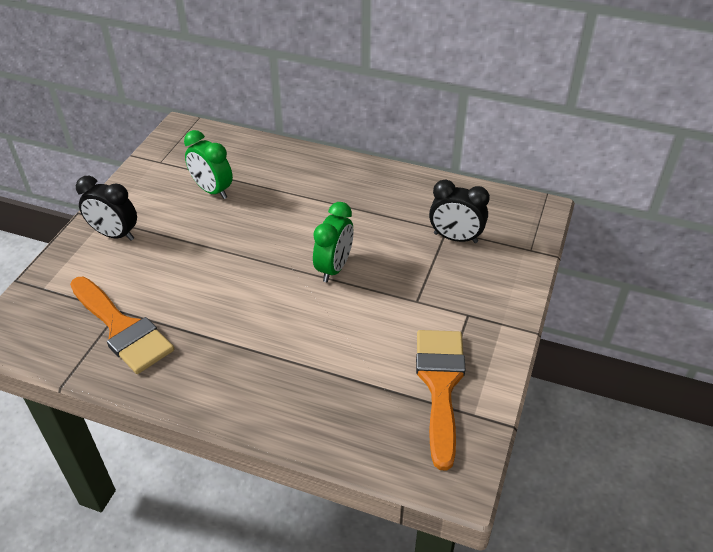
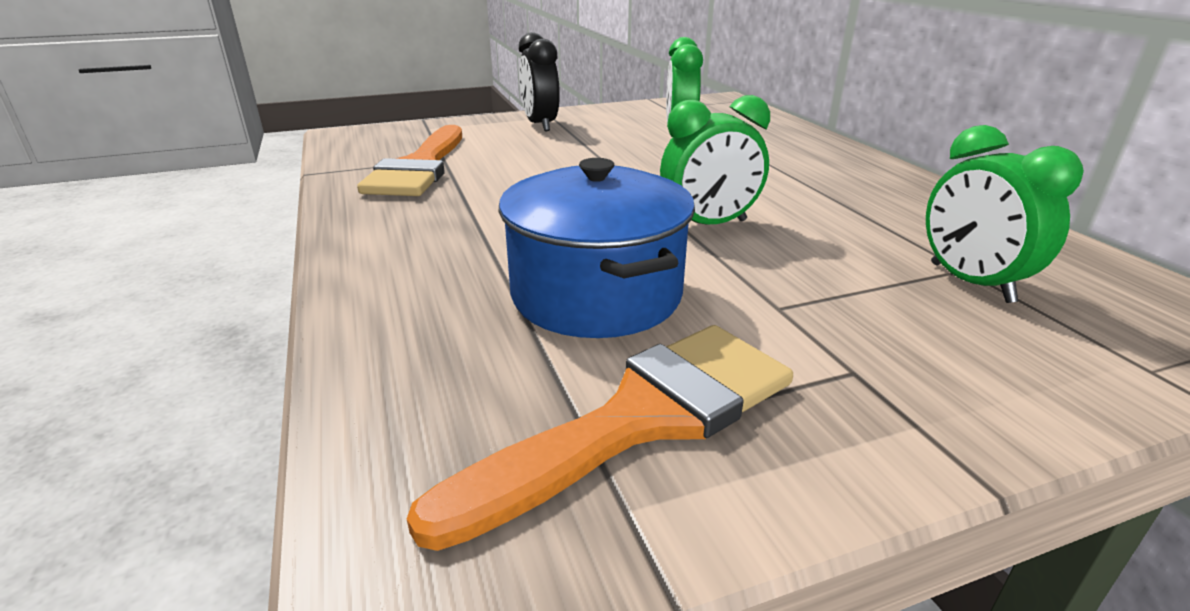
camera: 50 degrees right, 15 degrees down
(353, 345) = (596, 294): none -> blue pot
(455, 238) = (970, 283): black clock -> green clock

